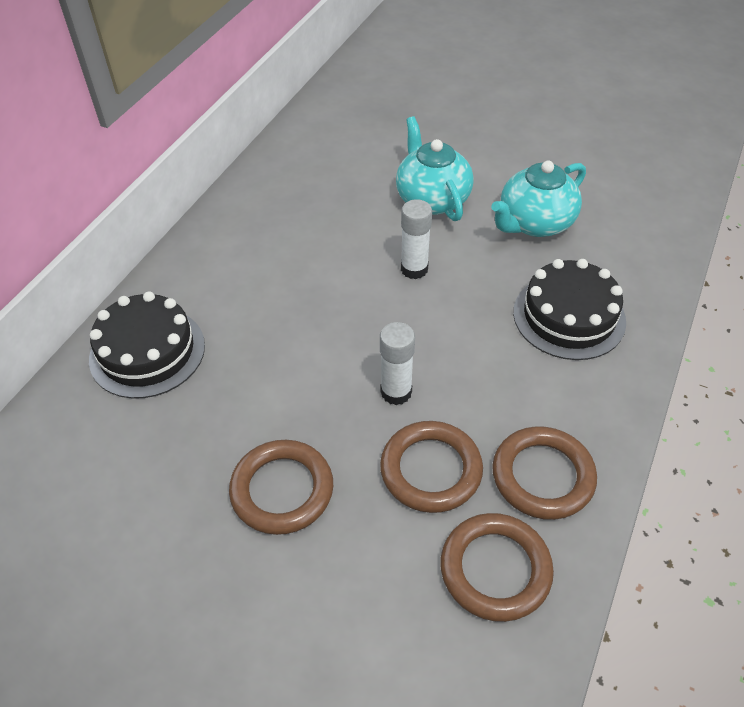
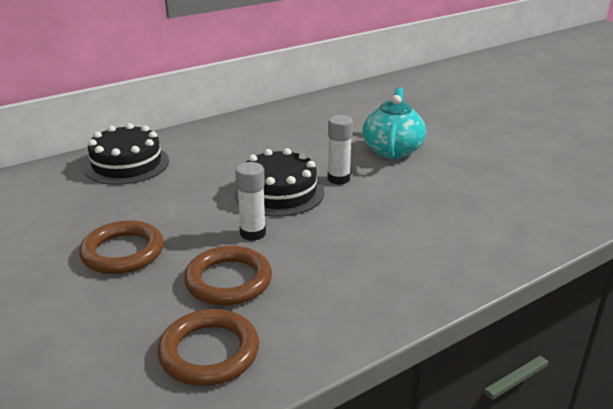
camera: 30 degrees right, 20 degrees down
(534, 223) = (459, 183): turquoise teapot -> none
(542, 476) = (306, 317): brown ring -> none
(569, 316) = (430, 239): black cake -> black cake (279, 192)

